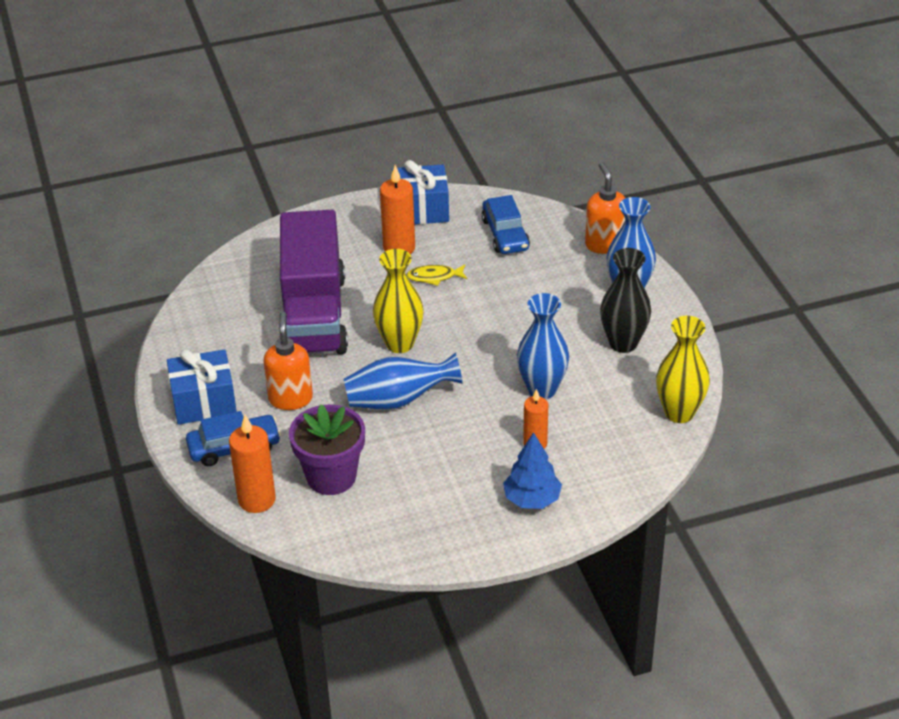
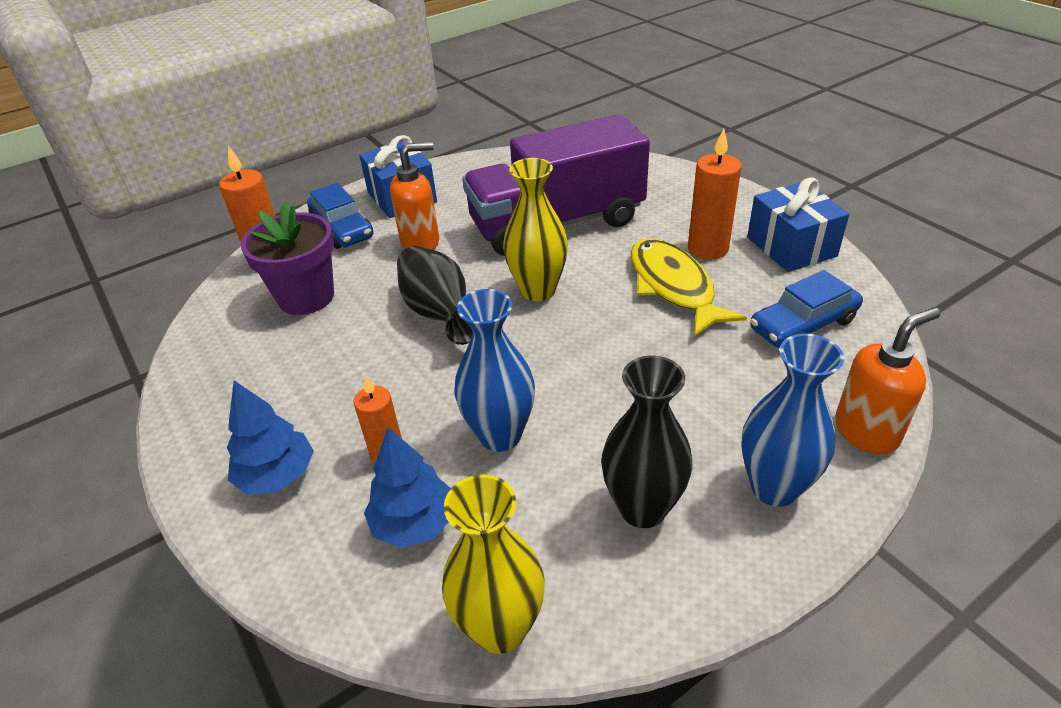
camera: 75 degrees right, 0 degrees up
(399, 400) = (439, 314): blue vase -> black vase
(434, 277) = (673, 287): yellow fish -> yellow fish, size x1.95
(597, 437) = (414, 523): none -> blue tree

